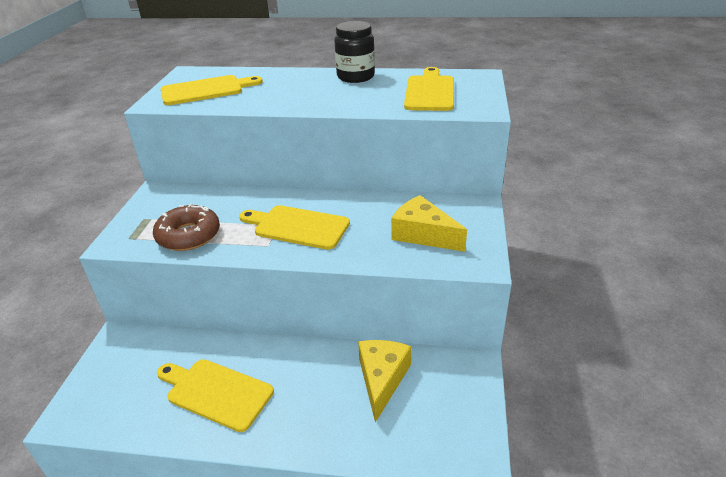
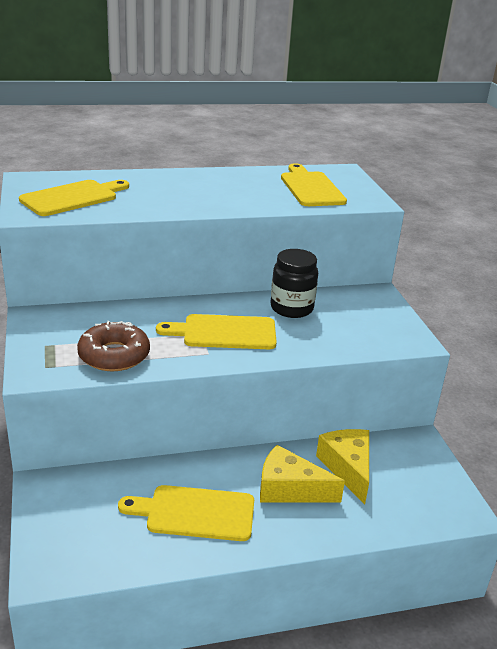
camera: 25 degrees left, 5 degrees down
(355, 77) = (224, 176): black jar -> black jar (291, 308)
(423, 234) = (349, 324): yellow cheese -> yellow cheese (289, 489)

